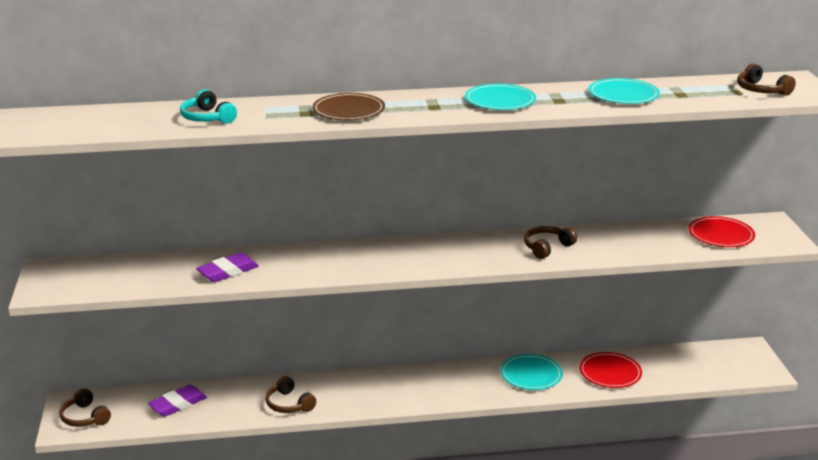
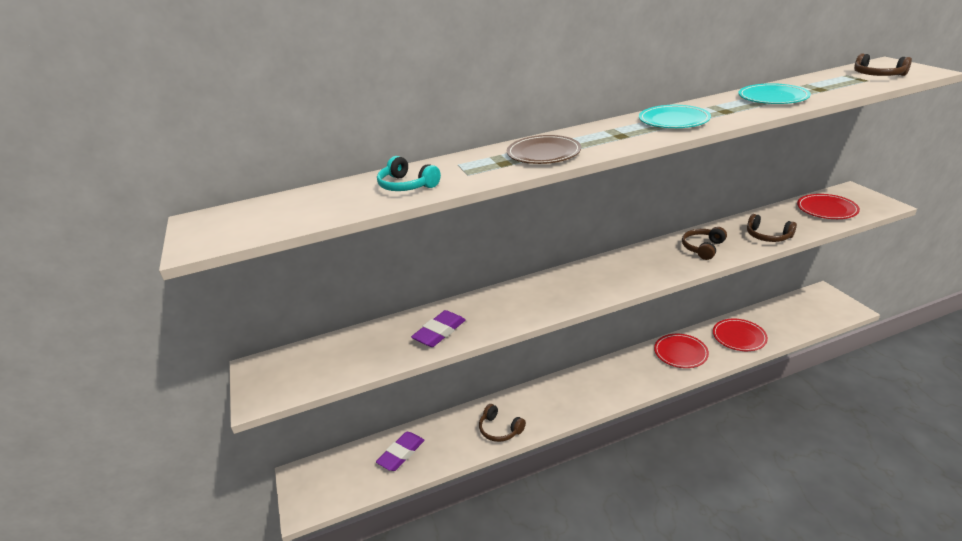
camera: 10 degrees left, 5 degrees up
(85, 417) = (319, 490): brown headphones -> brown headphones (768, 236)
(531, 375) = (680, 352): turquoise plate -> red plate

